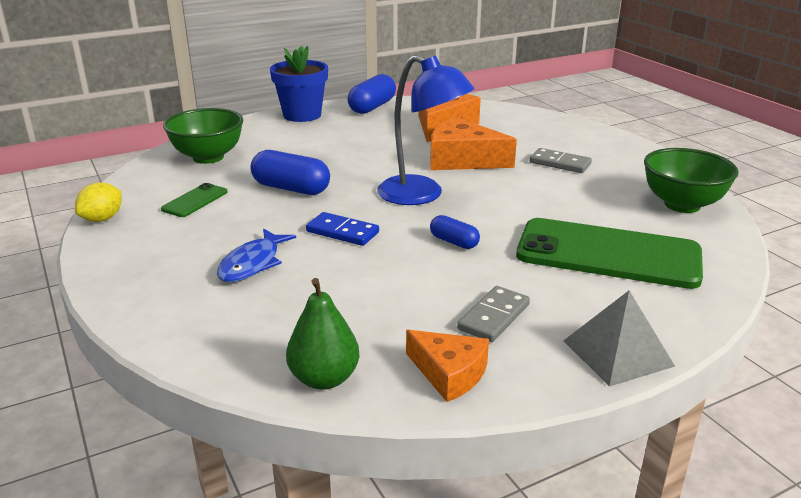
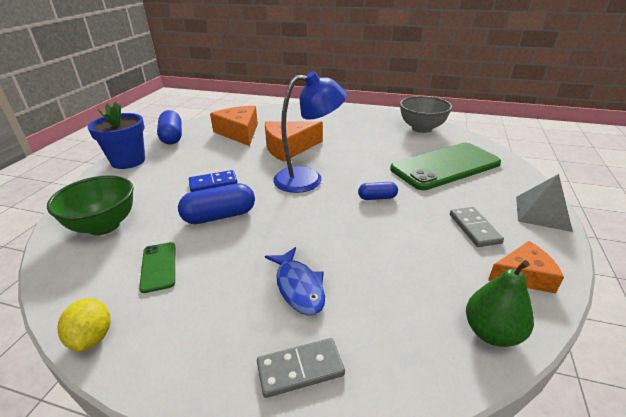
camera: 45 degrees left, 5 degrees up
(342, 232) = (310, 227): blue domino -> blue domino (213, 183)
(560, 163) = (338, 130): grey domino -> grey domino (300, 369)
(682, 205) = (421, 128): green bowl -> grey bowl

